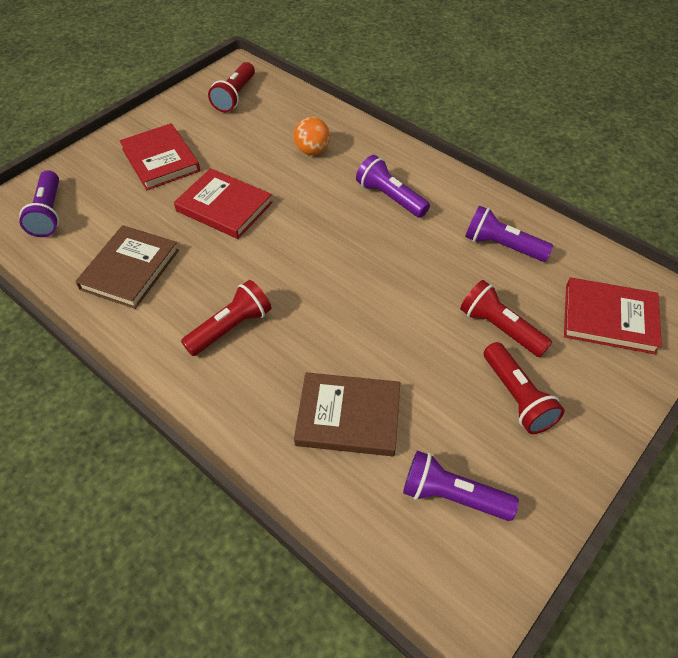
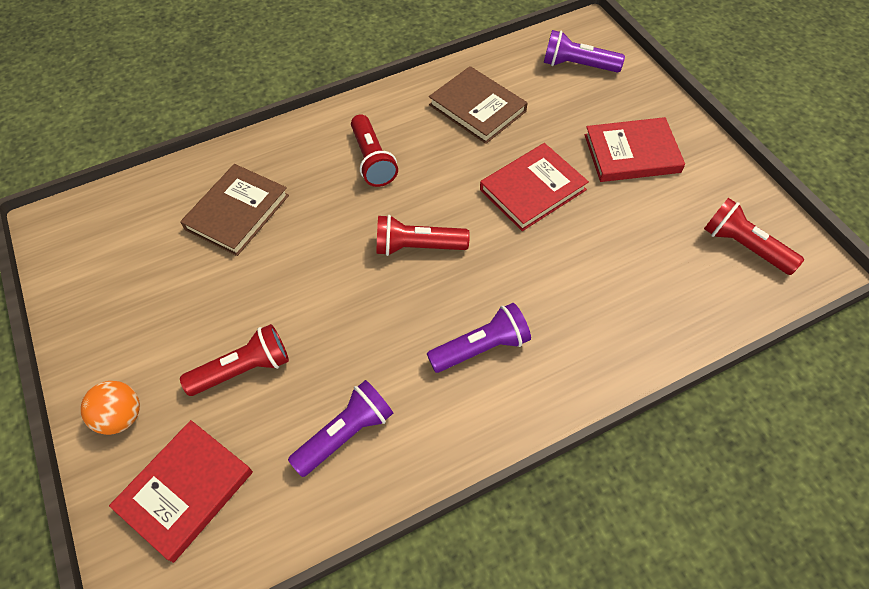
camera: 115 degrees right, 5 degrees up
(312, 151) = (601, 296): orange ball -> orange ball (121, 417)
(452, 496) = (128, 254): purple flashlight -> none
(517, 397) = (167, 344): red flashlight -> red flashlight (418, 247)

